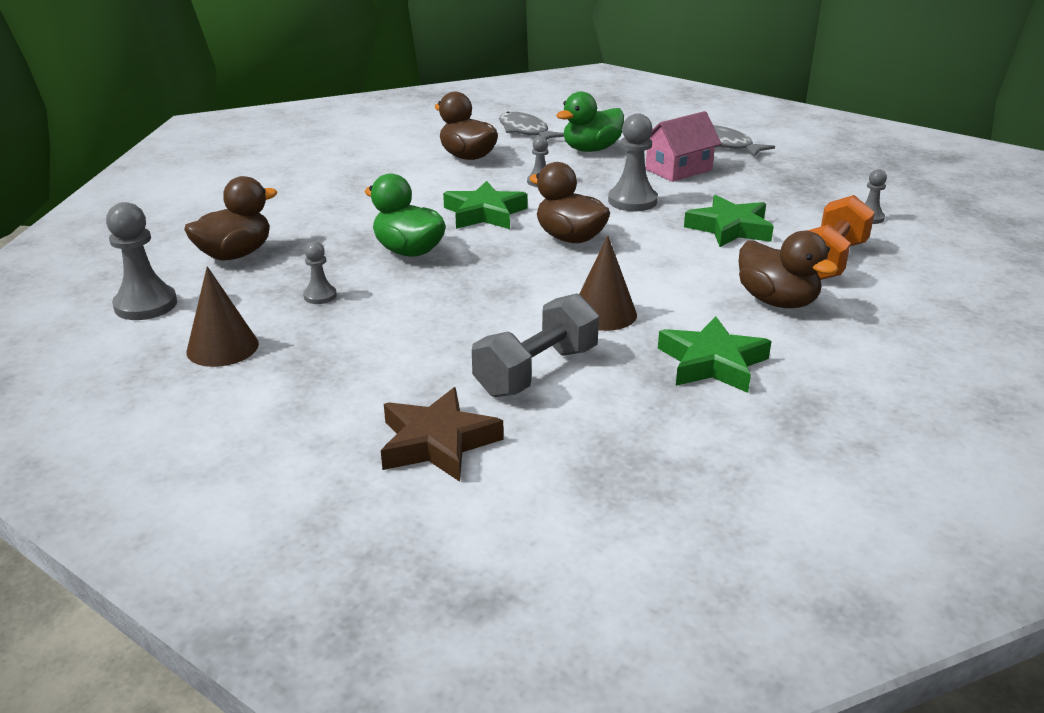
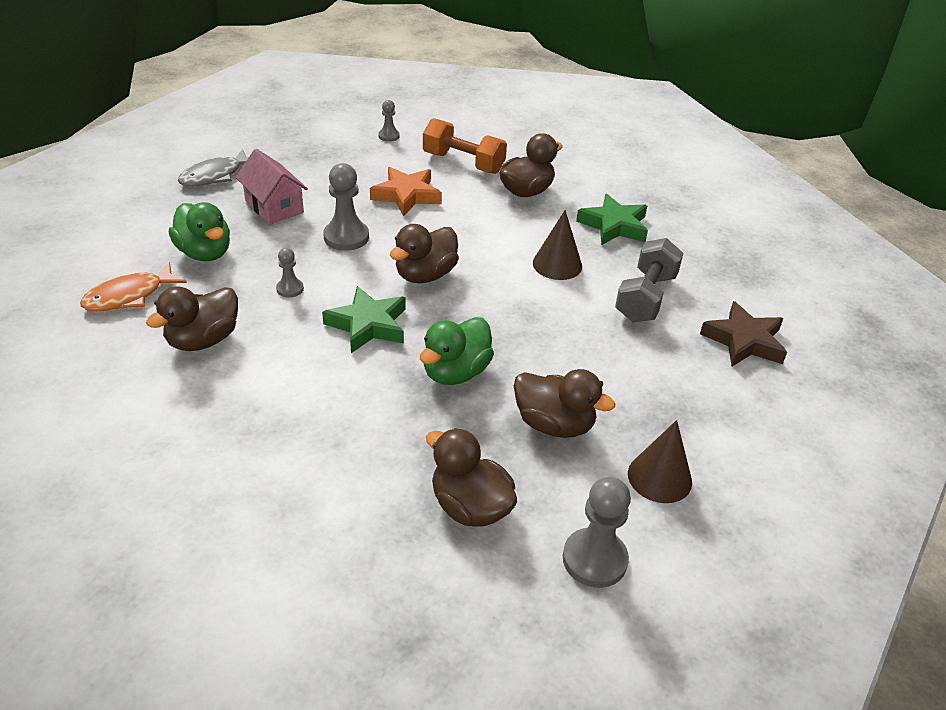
camera: 95 degrees left, 10 degrees up
(320, 296) = (554, 424): grey pawn -> brown duck
(525, 131) = (129, 296): grey fish -> orange fish
(536, 371) = (645, 297): grey dumbbell -> grey dumbbell turned 75 degrees clockwise
(730, 228) = (406, 195): green star -> orange star

